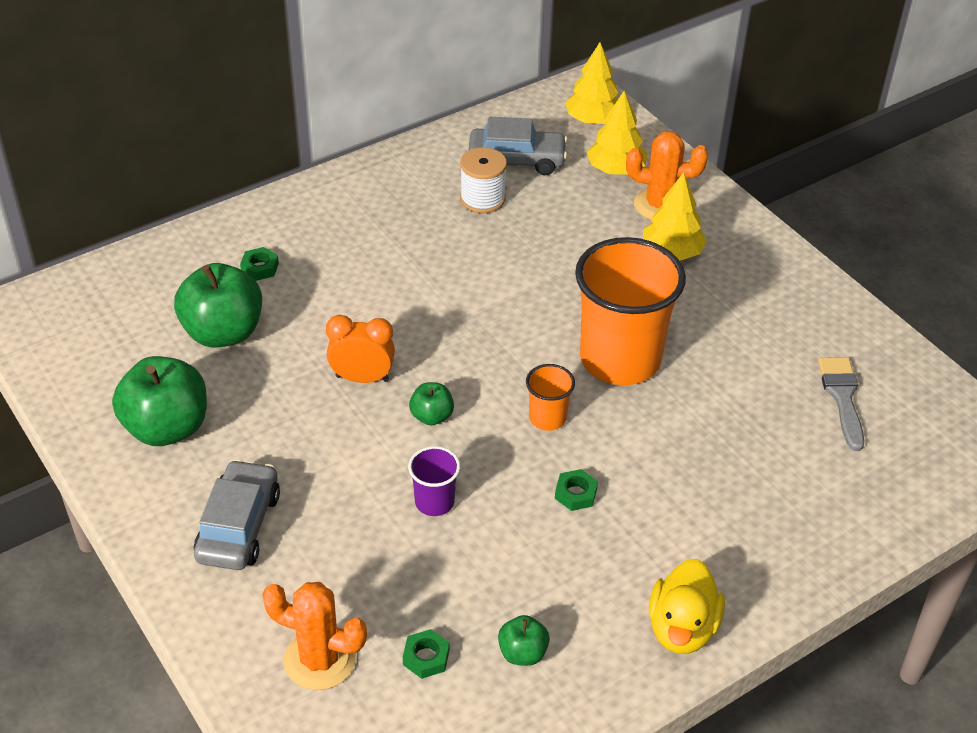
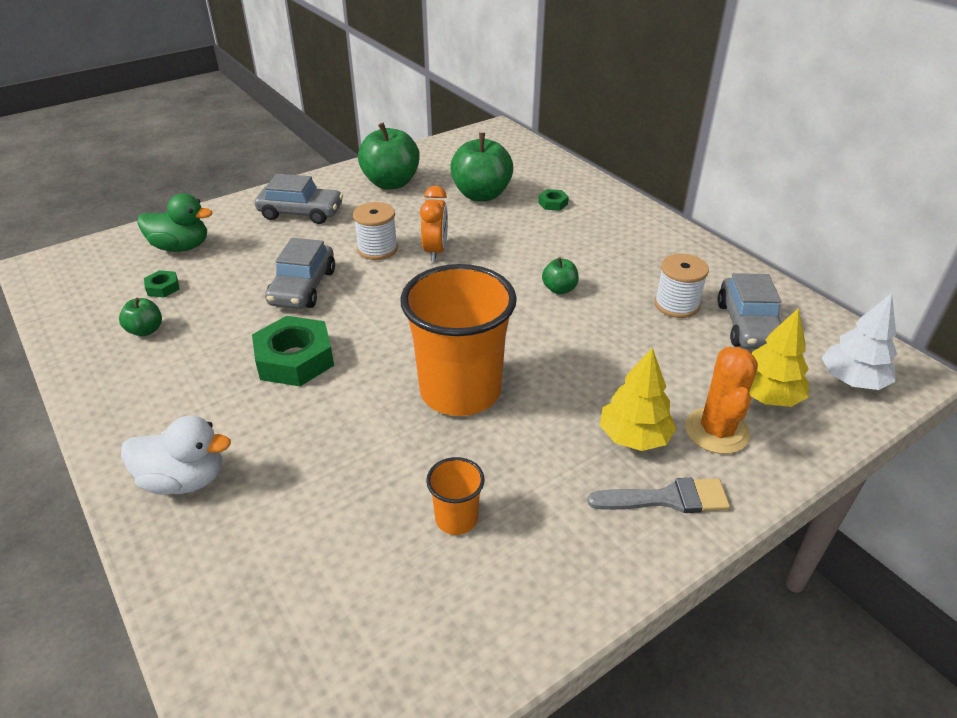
camera: 90 degrees right, 5 degrees down
(319, 660) = (181, 247): orange cactus -> green duck
(351, 434) = (377, 249): none -> white spool
(431, 416) = (392, 284): green apple -> green apple (559, 289)
(434, 502) = (303, 287): purple cup -> grey car
(547, 418) = (385, 344): orange cup -> orange cup (456, 518)
(575, 494) = (295, 359): green nut -> green nut, size x2.13
(593, 120) = (852, 380): yellow tree -> white tree
(682, 628) = (128, 419): yellow duck -> none
(760, 558) = (184, 480): none -> white duck
(842, 397) = (399, 581): grey brush -> grey brush (667, 498)

